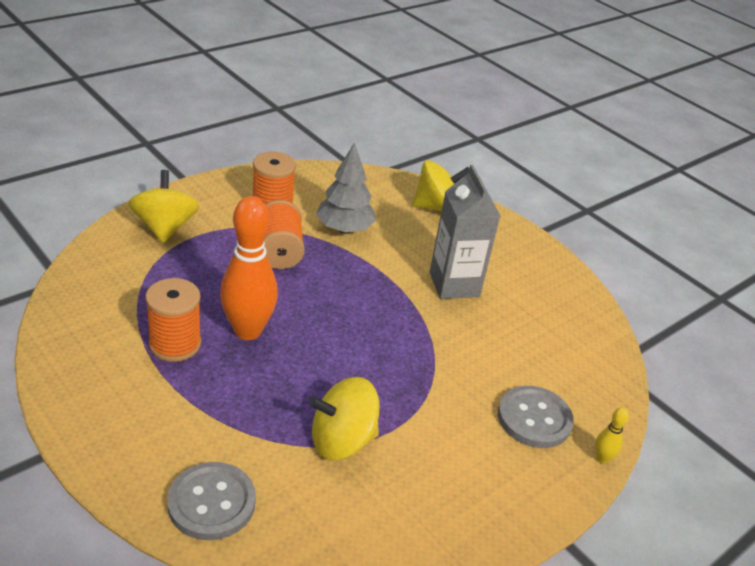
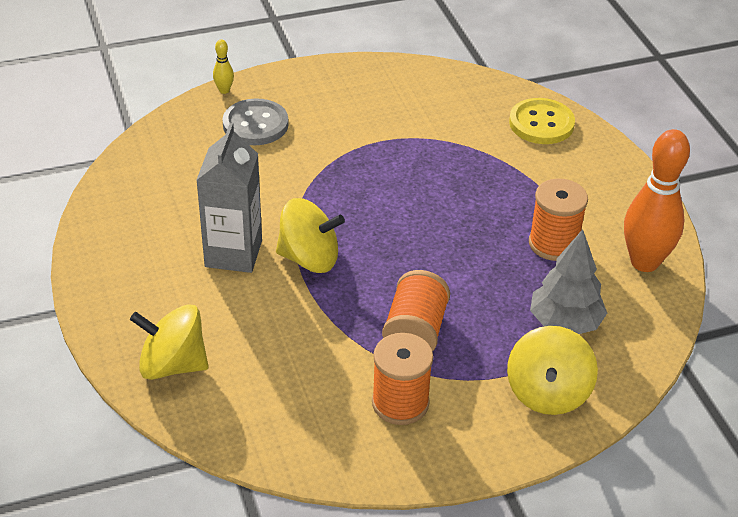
camera: 155 degrees left, 5 degrees up
(211, 502) = (541, 123): grey button -> yellow button
(248, 331) = (479, 244): orange bowling pin -> orange bowling pin (644, 262)
(342, 441) = (428, 141): yellow spinning top -> yellow spinning top (309, 258)
(344, 229) = (319, 351): grey tree -> grey tree (565, 323)

